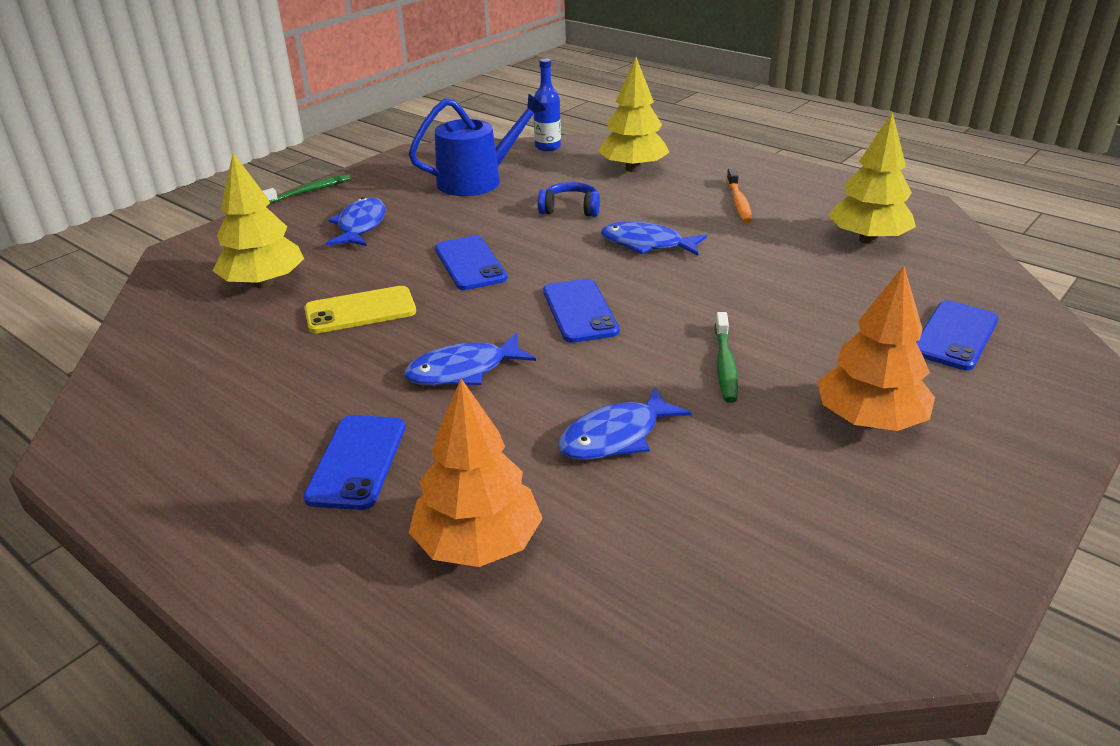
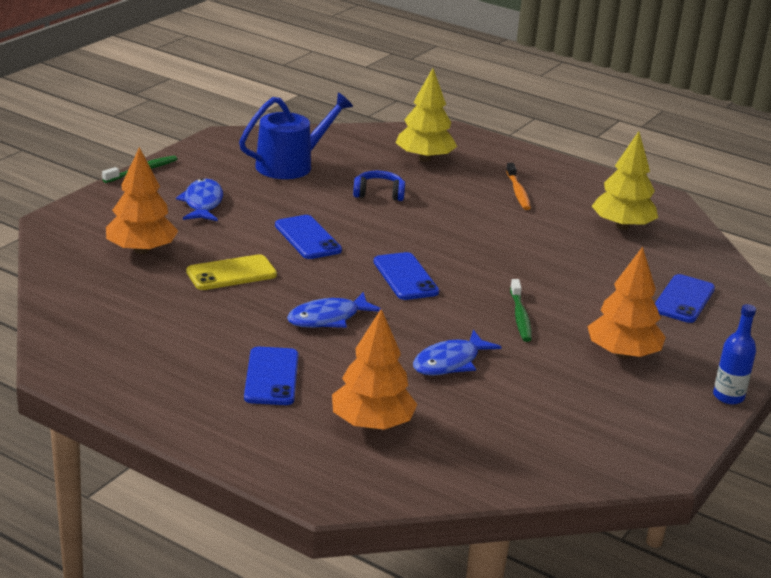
camera: 10 degrees left, 5 degrees down
(264, 283) = (141, 250): yellow tree -> orange tree
(547, 147) = (344, 134): blue bottle -> blue bottle (728, 396)
(646, 244) = (448, 225): blue fish -> none

